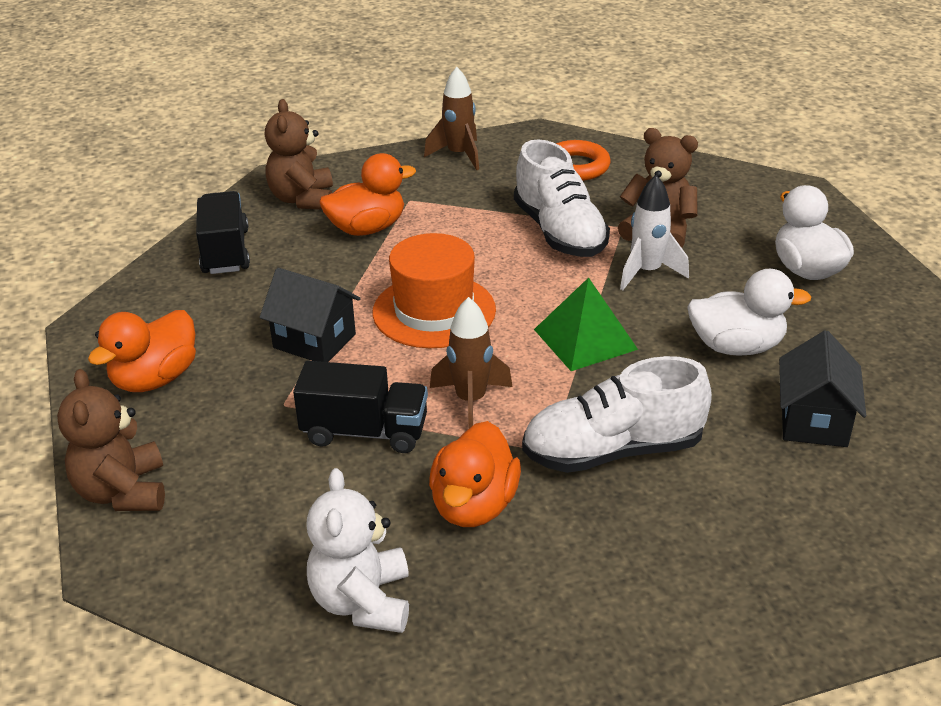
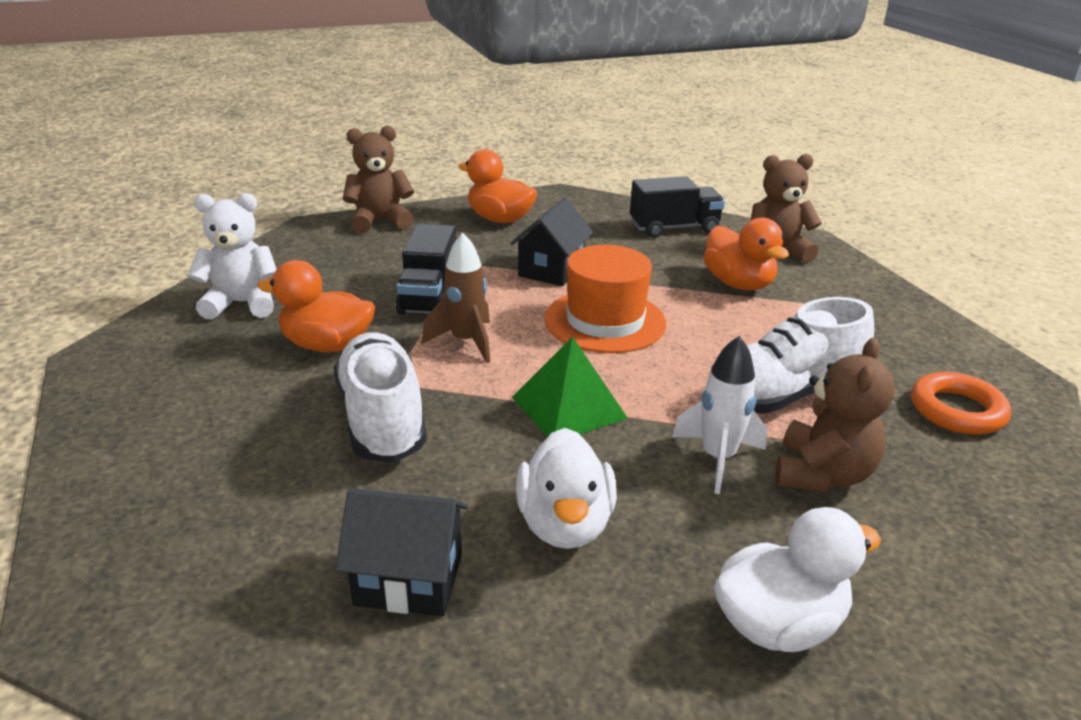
camera: 85 degrees right, 5 degrees down
(459, 155) = (923, 328): brown rocket -> none

